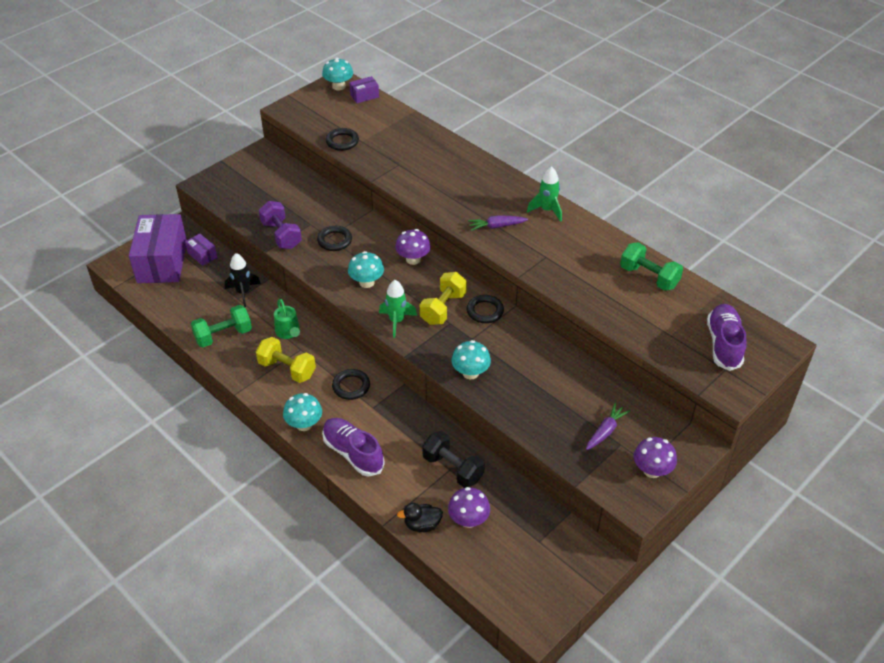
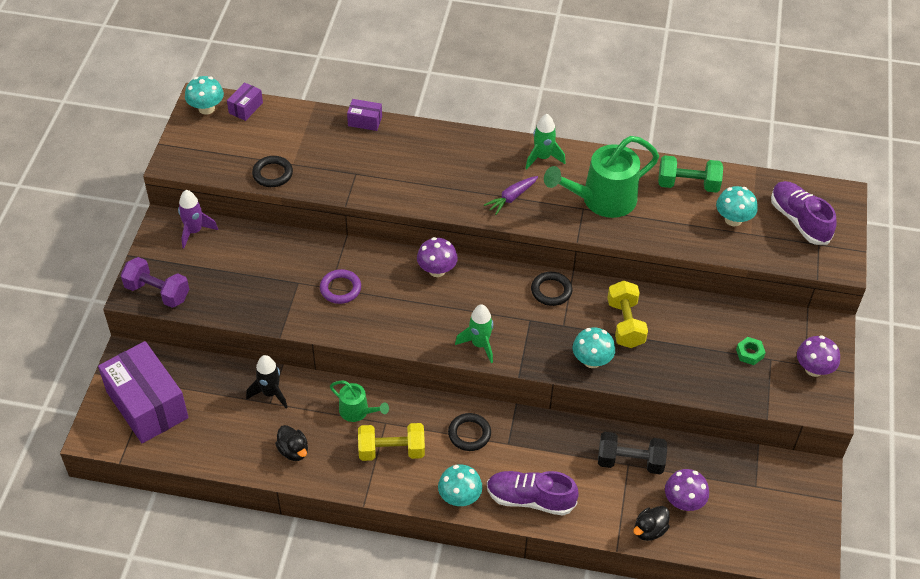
camera: 35 degrees left, 5 degrees up
(202, 255) = (185, 374): purple box -> purple box (365, 121)
(223, 335) = (293, 451): green dumbbell -> black duck
(274, 164) = (194, 231): none -> purple rocket
(281, 235) = (279, 310): purple dumbbell -> purple dumbbell (157, 292)
(334, 240) = (340, 289): black ring -> purple ring
(366, 282) = (414, 318): turquoise mushroom -> turquoise mushroom (733, 219)
(443, 308) = (511, 308): yellow dumbbell -> yellow dumbbell (625, 324)
(566, 257) = (601, 200): none -> green watering can
(605, 431) = (749, 353): purple carrot -> green nut

